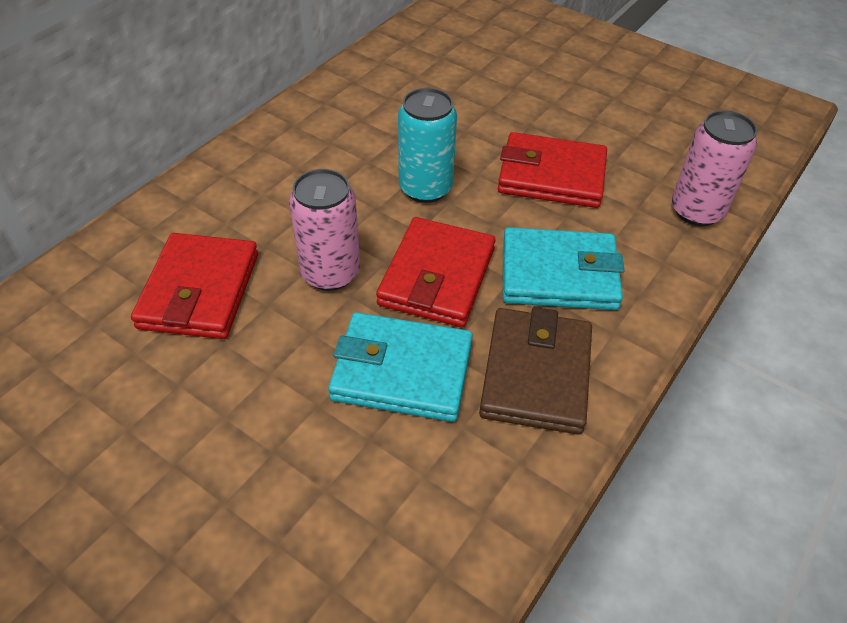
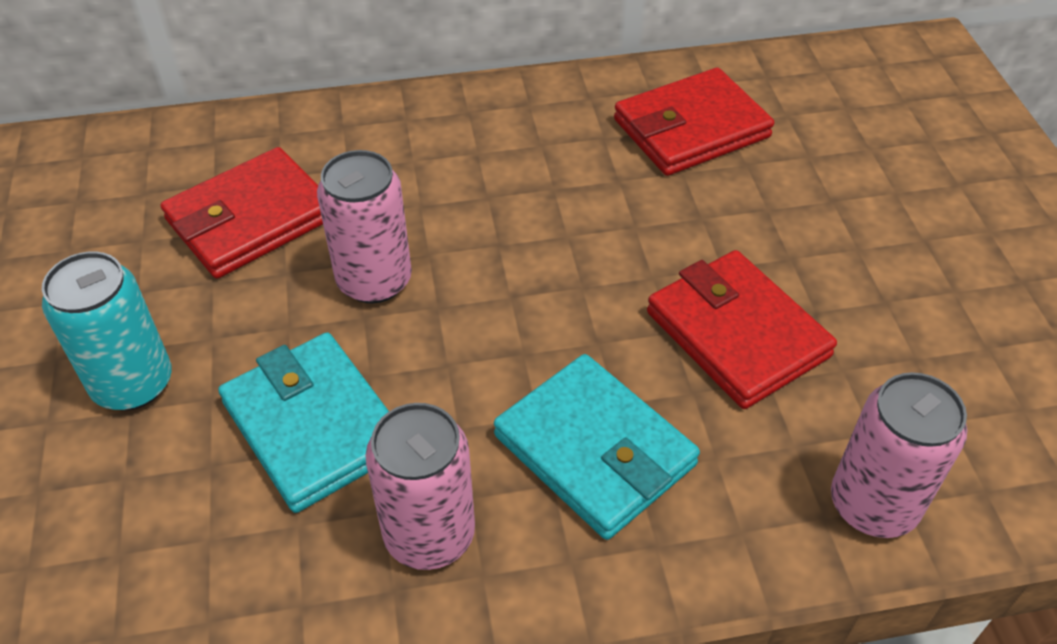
camera: 45 degrees right, 0 degrees up
(425, 188) = (575, 255): turquoise can -> turquoise can (133, 384)
(437, 277) = (465, 357): red wallet -> red wallet (691, 129)
(536, 374) = (429, 534): brown wallet -> pink can

